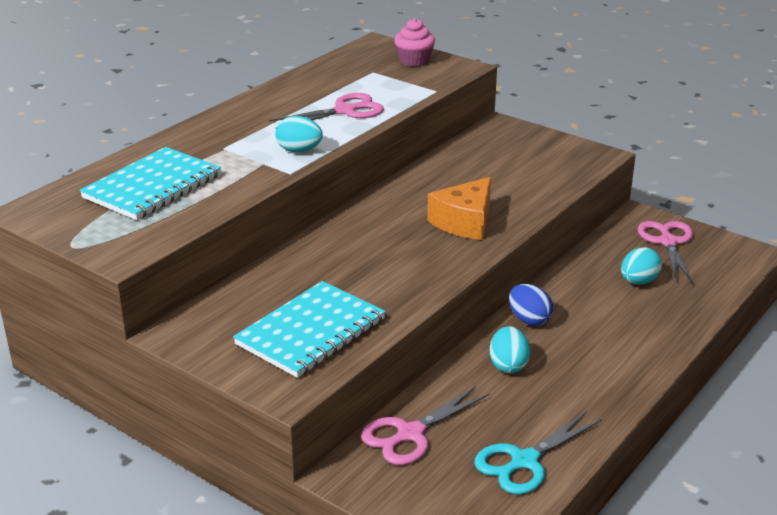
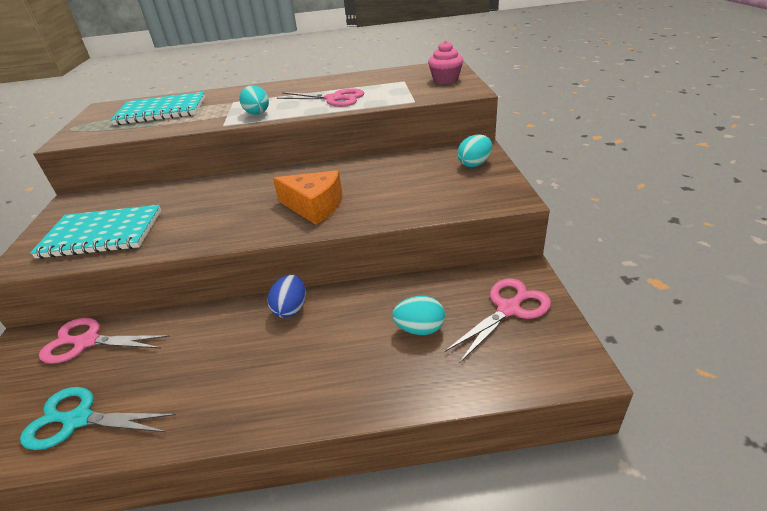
camera: 50 degrees right, 5 degrees up
(464, 222) = (314, 206): orange cheese -> orange cheese turned 150 degrees counterclockwise
(508, 365) = (215, 334): turquoise egg -> turquoise egg (474, 164)

